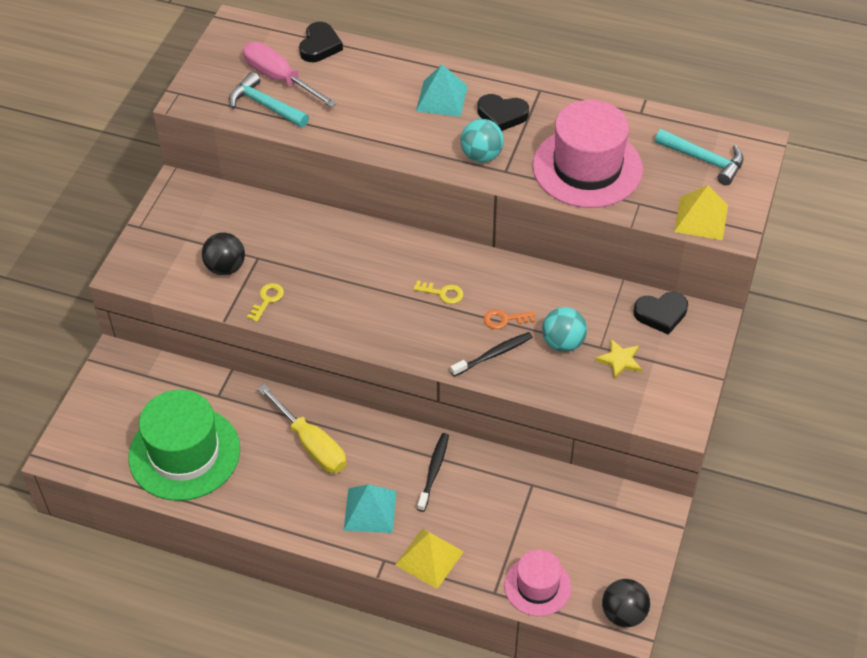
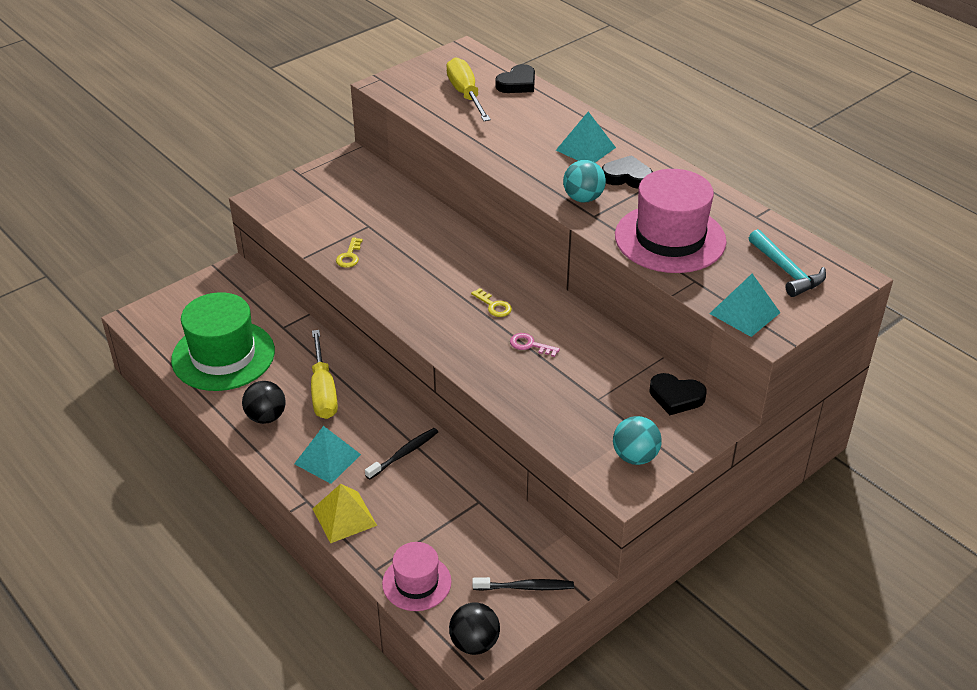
camera: 30 degrees right, 10 degrees down
(225, 267) = (338, 223): black ball -> black ball (266, 417)
(265, 105) = (438, 107): turquoise hammer -> none
(267, 300) = (349, 256): yellow key -> yellow key turned 135 degrees clockwise
(279, 79) = (465, 94): pink screwdriver -> yellow screwdriver
(493, 354) = (497, 366): black toothbrush -> black toothbrush (525, 587)
(502, 115) = (627, 177): black heart -> black heart turned 150 degrees clockwise
(504, 319) = (530, 345): orange key -> pink key
(563, 343) = (566, 382): turquoise ball -> turquoise ball (635, 456)
(619, 360) = (606, 416): yellow star -> none
(701, 218) = (744, 313): yellow pyramid -> turquoise pyramid

